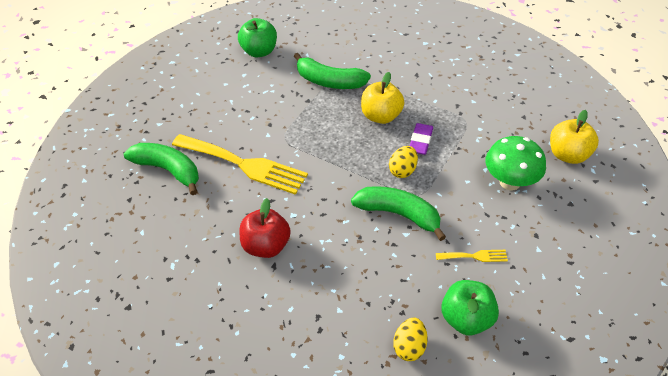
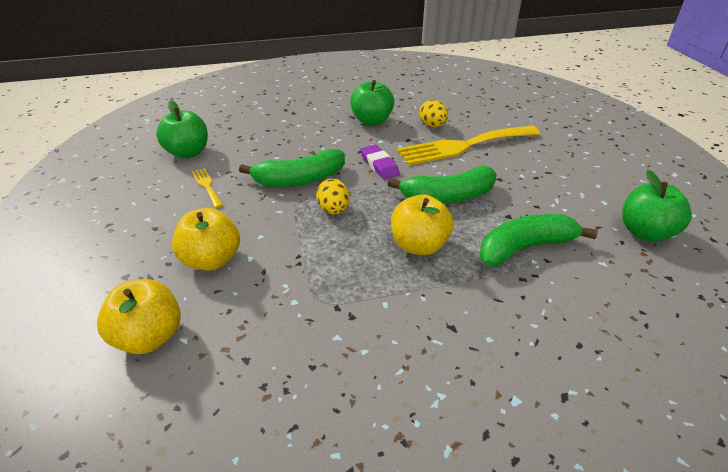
camera: 135 degrees right, 10 degrees down
(168, 170) = (503, 118): green banana -> green banana (448, 196)
(266, 246) = (371, 121): red apple -> green apple
(409, 347) = (219, 126): yellow egg -> yellow egg (432, 125)
(420, 141) = (347, 245): purple eraser -> purple eraser (379, 165)
(475, 256) = (207, 186): yellow fork -> yellow fork turned 105 degrees clockwise
(510, 182) = (212, 260): green mushroom -> yellow apple

